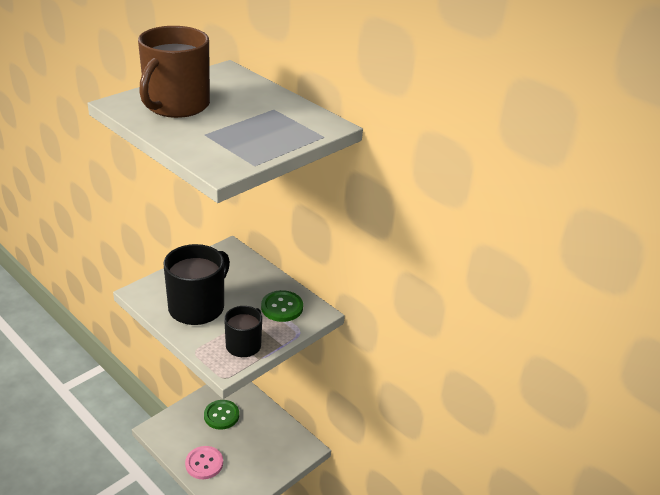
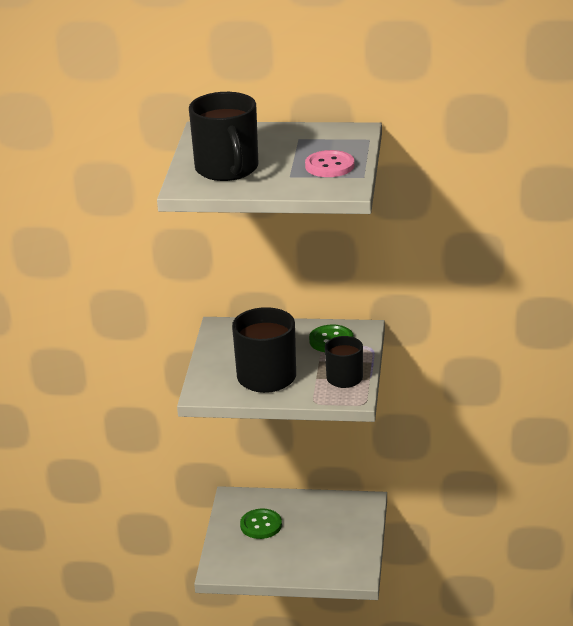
camera: 35 degrees left, 5 degrees down
(176, 105) = (227, 169): brown mug -> black mug
(204, 463) = (297, 564): pink button -> pink button (329, 166)

